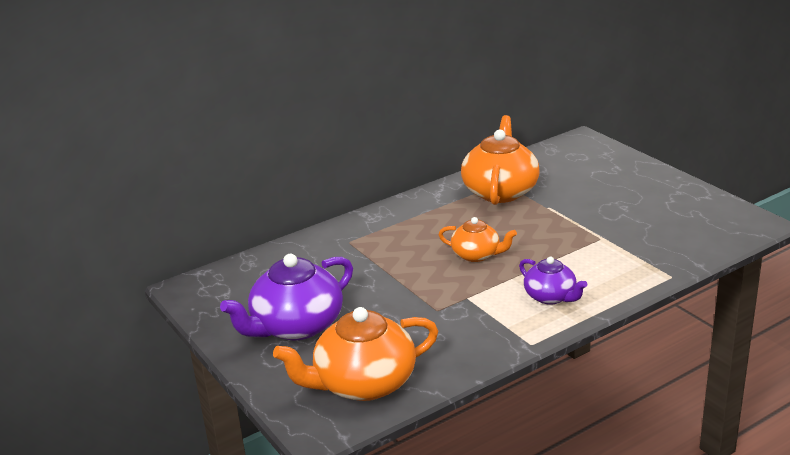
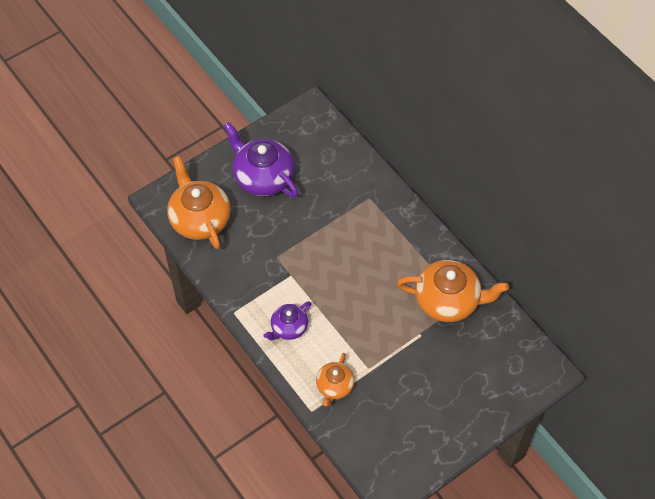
camera: 85 degrees right, 30 degrees up
(477, 255) = (347, 282): orange teapot -> orange teapot (334, 386)

